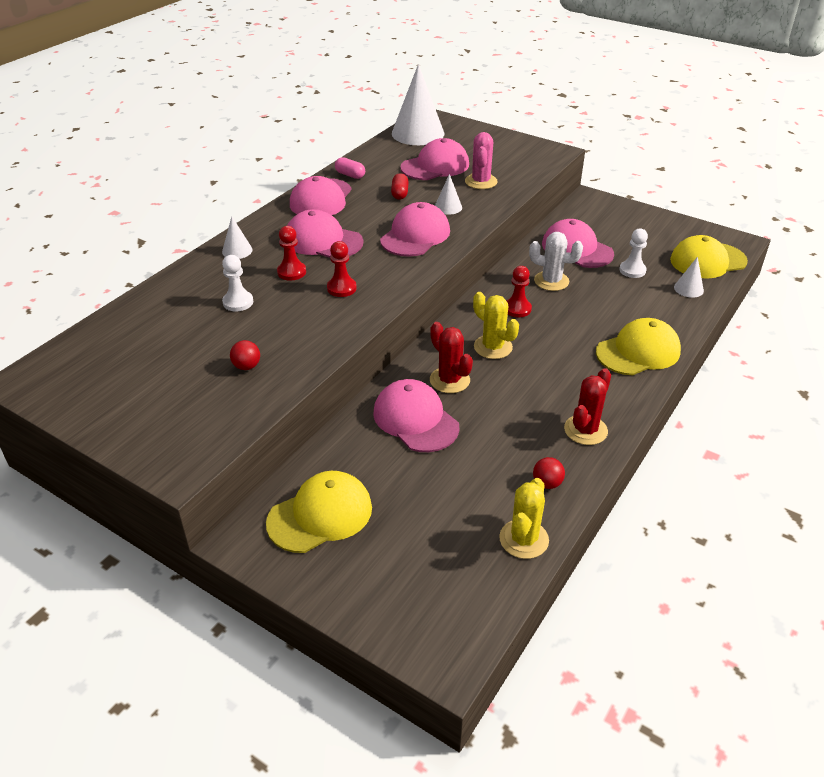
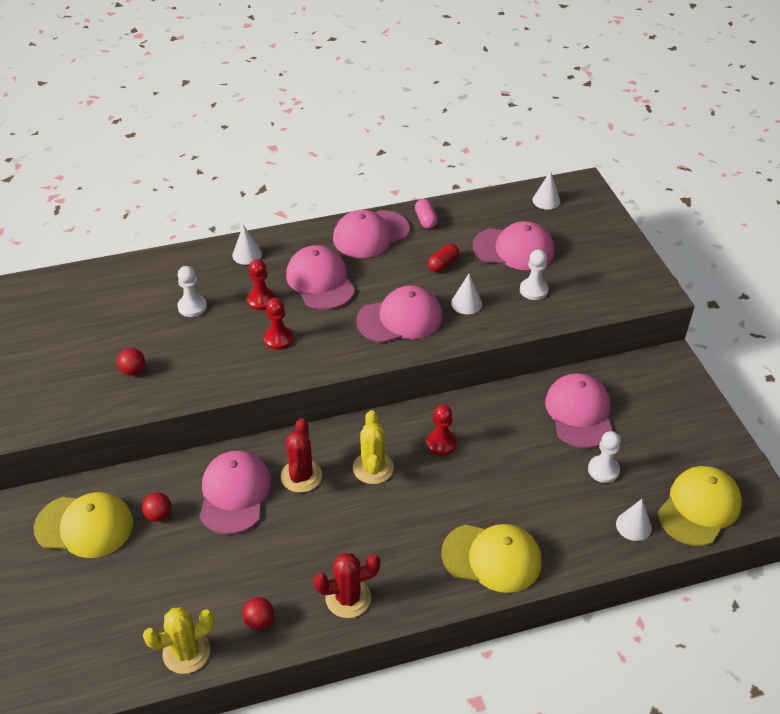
camera: 40 degrees right, 5 degrees up
(374, 469) = (159, 515): none -> red ball
(418, 133) = (546, 200): white cone -> white cone, size x0.46
(481, 181) = (533, 290): pink cactus -> white pawn
(551, 281) = (509, 433): white cactus -> none
(707, 261) = (699, 508): yellow cap -> yellow cap turned 105 degrees clockwise

